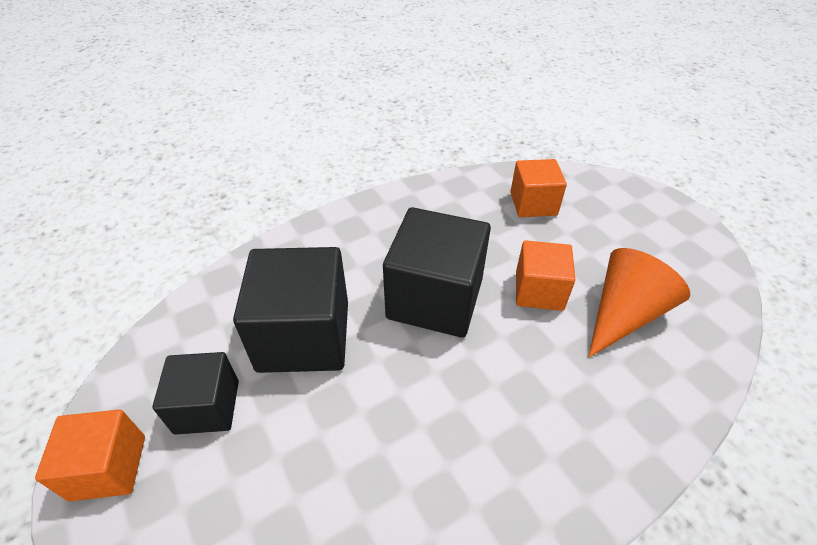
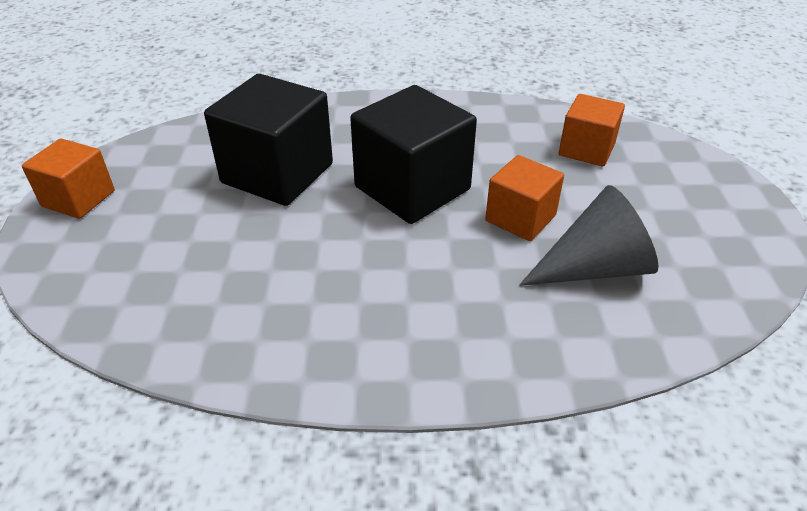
camera: 30 degrees right, 5 degrees down
(207, 407) = (169, 190): black cube -> none
(624, 314) = (594, 268): orange cone -> grey cone

